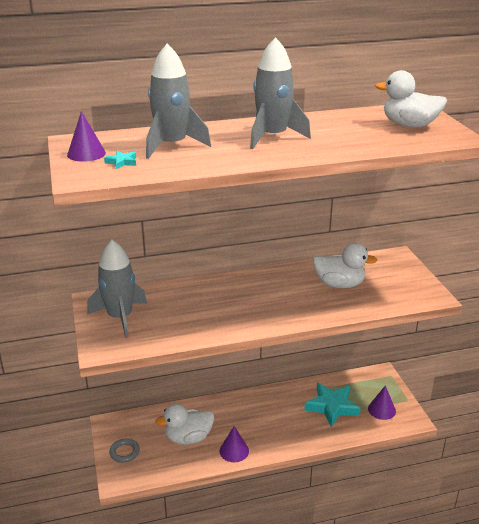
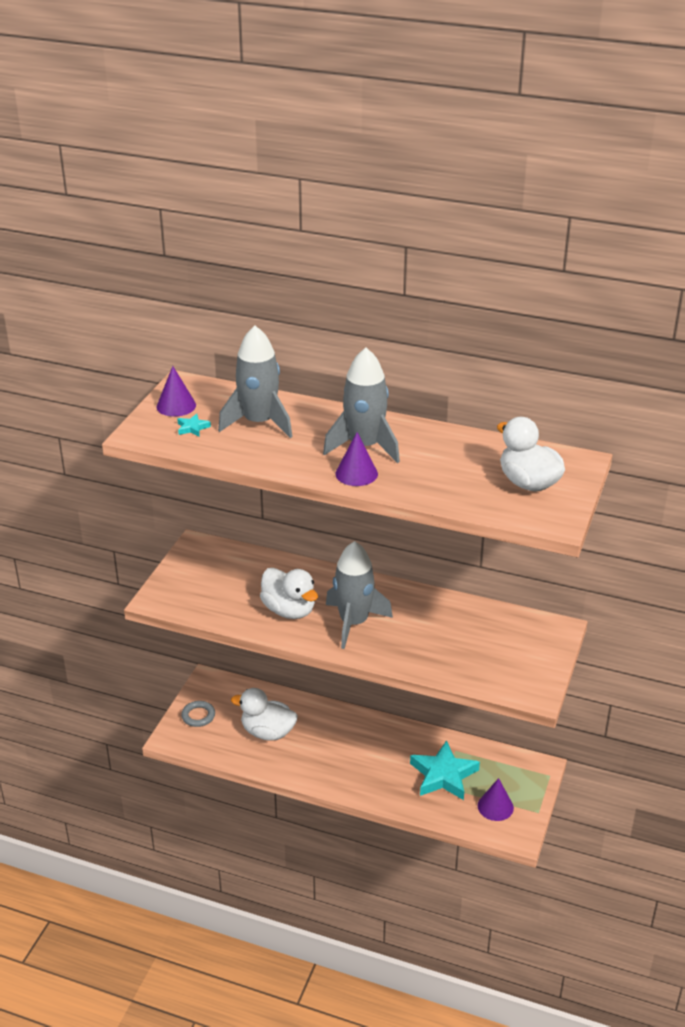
camera: 35 degrees right, 5 degrees up
(120, 317) = (202, 574): grey rocket -> grey rocket (354, 622)
(234, 451) = (298, 768): purple cone -> purple cone (356, 473)
(339, 284) = (449, 633): white duck -> white duck (289, 610)

